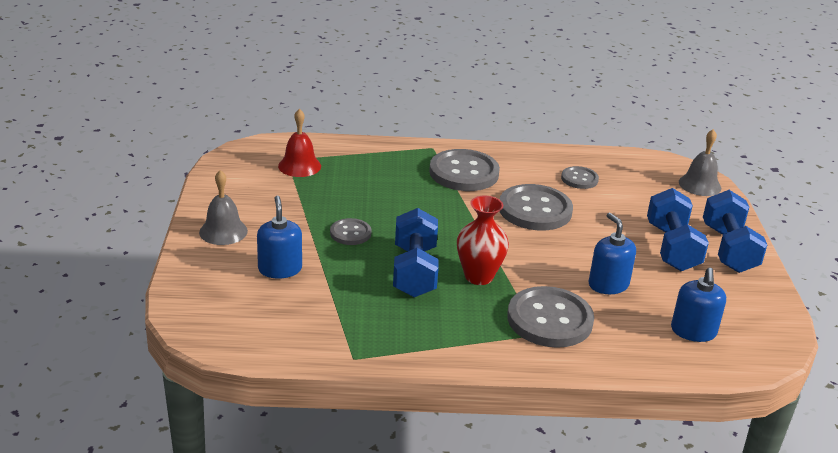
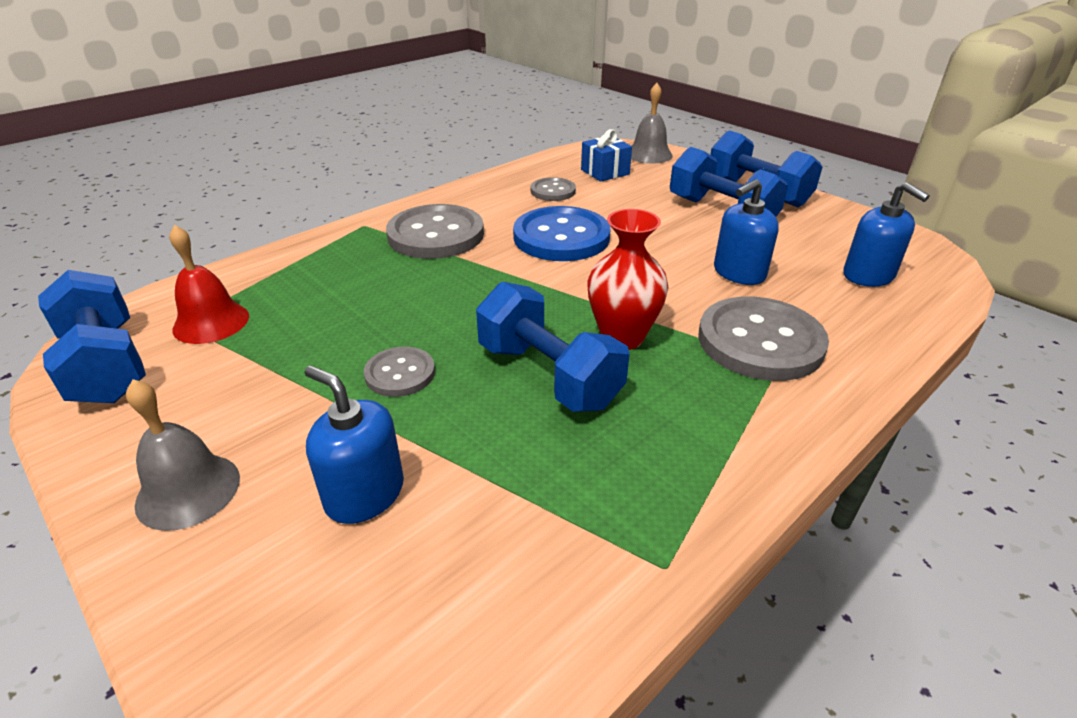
camera: 40 degrees left, 5 degrees up
(240, 164) = (106, 365): none -> blue dumbbell
(535, 210) = (561, 237): grey button -> blue button
(608, 284) = (739, 273): blue soap dispenser -> blue soap dispenser turned 60 degrees counterclockwise
(640, 182) = (605, 172): none -> blue gift

